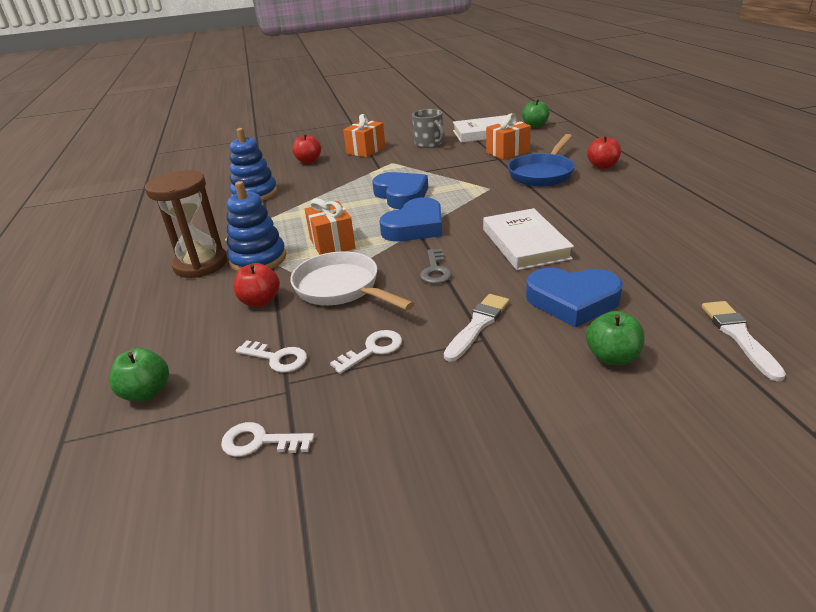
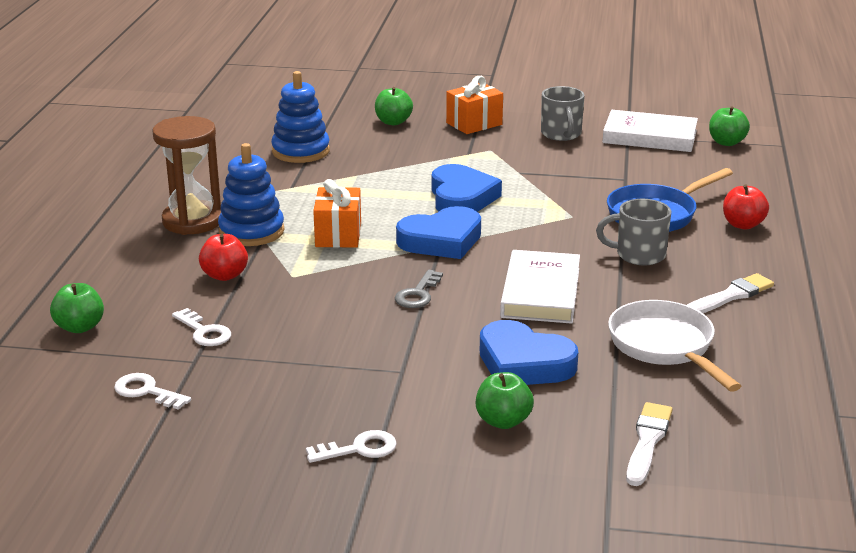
camera: 20 degrees right, 5 degrees down
(308, 161) = (393, 122): red apple -> green apple
(341, 288) = (310, 285): white pan -> white pan (665, 347)
(373, 350) = (293, 350): white key -> white key (359, 449)
(478, 325) = (408, 357): white brush -> white brush (730, 296)
(507, 152) = (647, 173): orange gift -> none
(561, 200) = (638, 255): none -> grey mug

